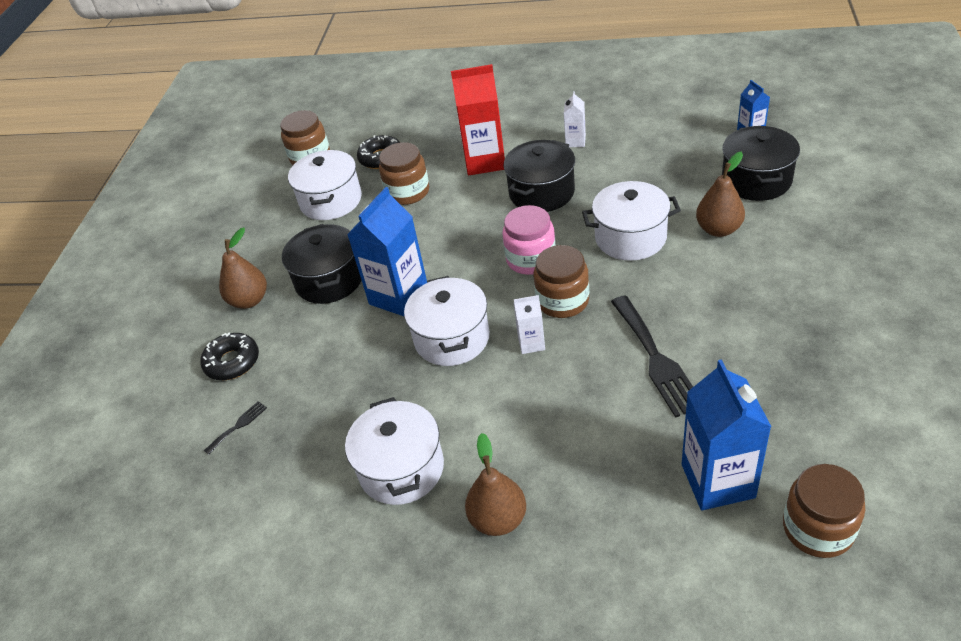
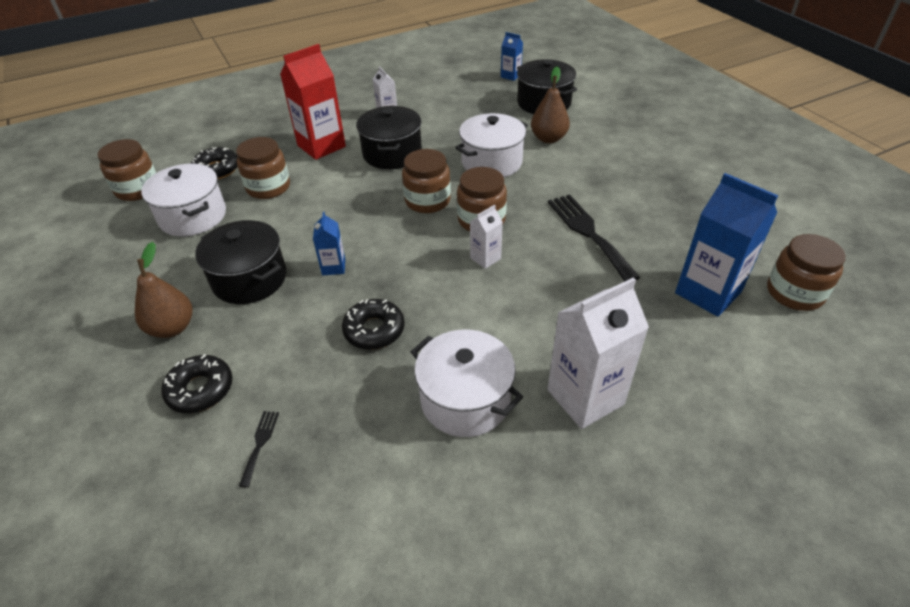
camera: 40 degrees left, 0 degrees up
(383, 371) = (374, 330): none -> black donut
(398, 296) = (333, 267): blue carton -> blue carton, size x0.50
(452, 338) = (414, 280): white pot -> none
(498, 519) = (585, 397): brown pear -> white carton
(531, 259) = (427, 201): pink jar -> brown jar
(656, 359) = (588, 233): black fork -> black fork turned 150 degrees counterclockwise

